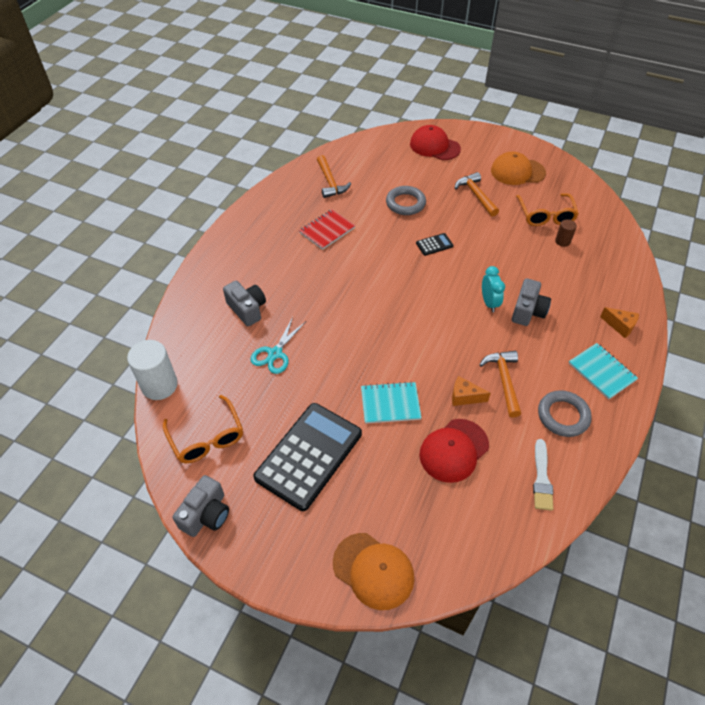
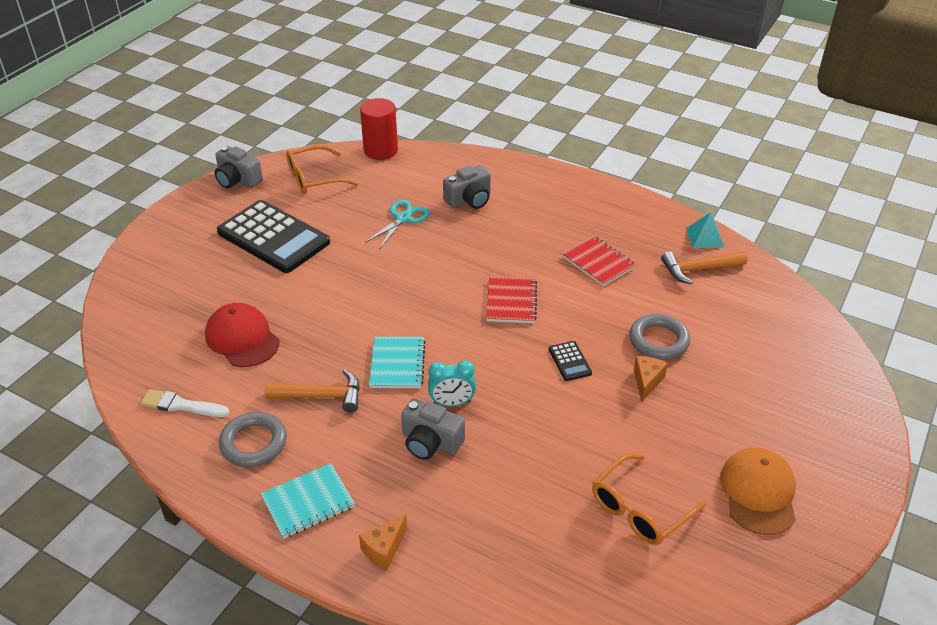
camera: 95 degrees right, 10 degrees down
(159, 385) = (380, 150): white cylinder -> red cylinder
(275, 354) = (403, 218): turquoise scissors -> turquoise scissors turned 90 degrees clockwise
(294, 177) = (705, 237): none -> turquoise pyramid
(373, 570) = (143, 271): orange cap -> none
(378, 276) = (511, 301): none -> red notebook
(390, 404) = (316, 296): turquoise notebook -> turquoise notebook (397, 364)
(434, 146) = (811, 390): red cap -> none
(464, 397) = (307, 356): orange cheese -> orange cheese (647, 382)
(476, 195) = (686, 424): orange hammer -> none
(546, 215) = (640, 509): orange glasses -> orange glasses turned 45 degrees counterclockwise
(562, 241) = (575, 518): brown cylinder -> none

